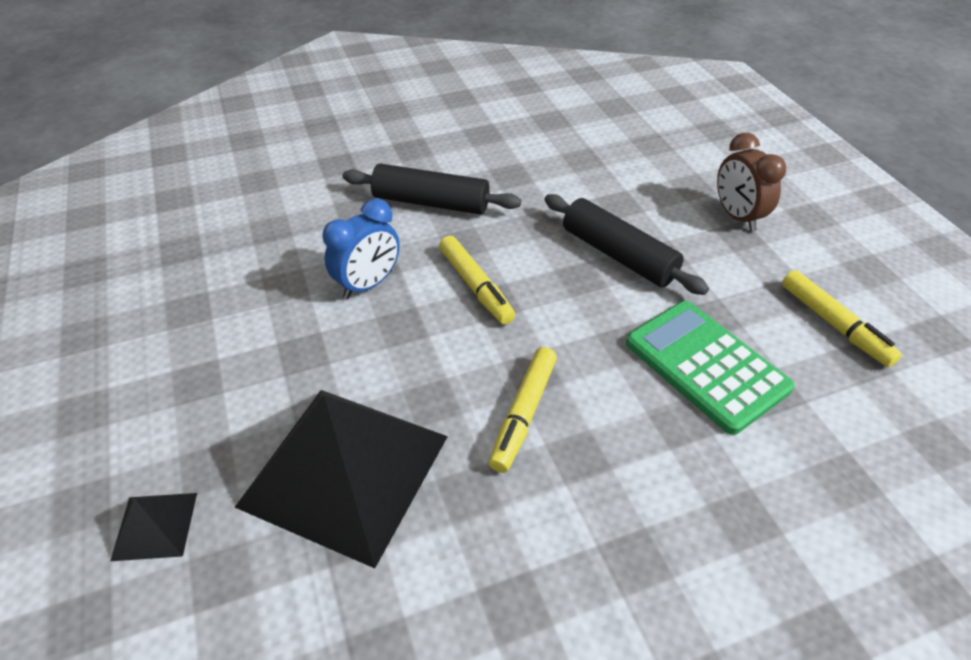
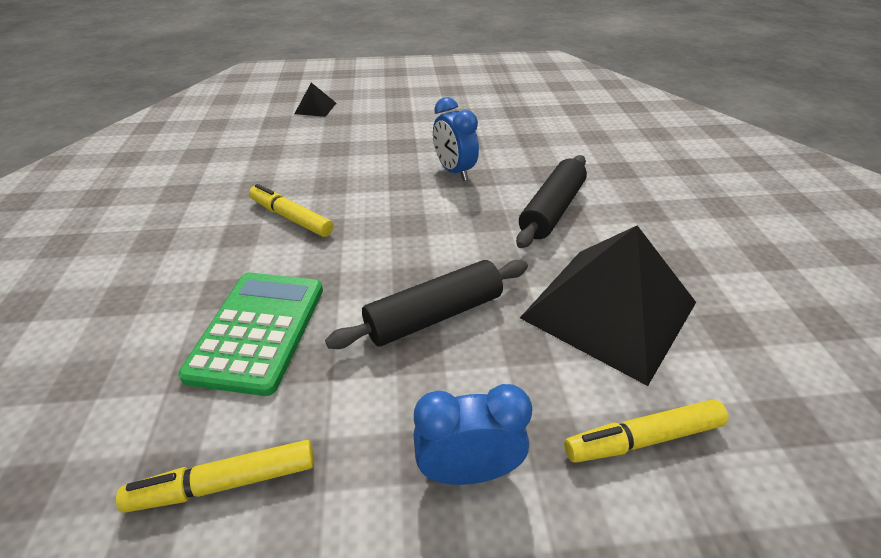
camera: 105 degrees right, 5 degrees down
(345, 470) = (304, 153): black pyramid -> black pyramid (609, 310)
(475, 286) = (429, 217): yellow marker -> yellow marker (642, 438)
(705, 365) = (258, 331): green calculator -> green calculator turned 60 degrees counterclockwise
(737, 216) = (468, 471): brown clock -> blue clock

